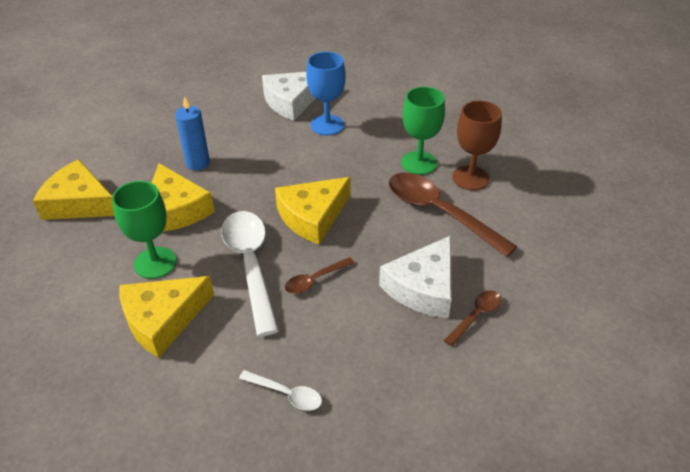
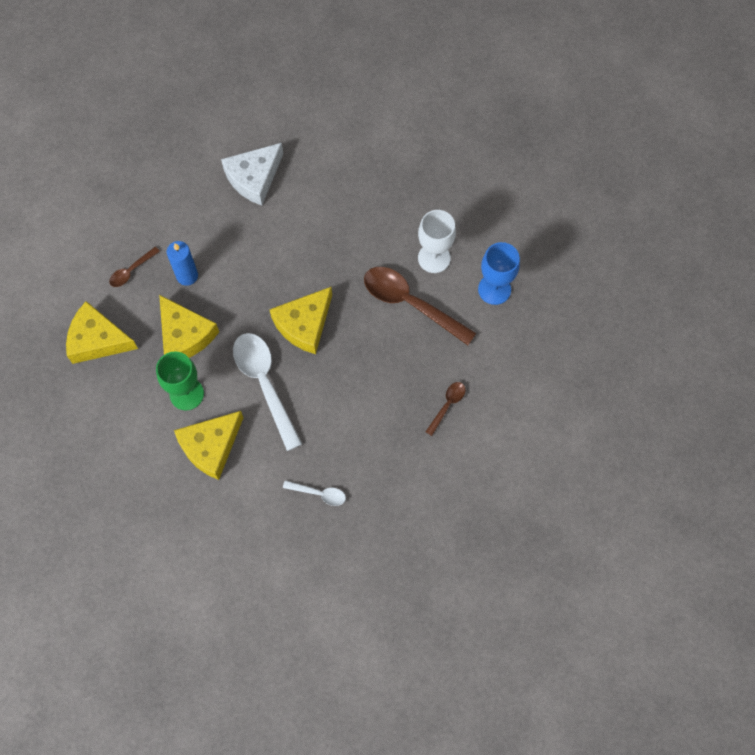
camera: 10 degrees left, 25 degrees up
(315, 280) = (319, 391): brown spoon -> brown spoon (131, 271)
(327, 125) = (295, 207): blue goblet -> blue goblet (494, 289)
(419, 163) = (387, 246): green goblet -> none
(423, 287) = (405, 384): white cheese -> none
(470, 178) = (434, 258): brown goblet -> white goblet

